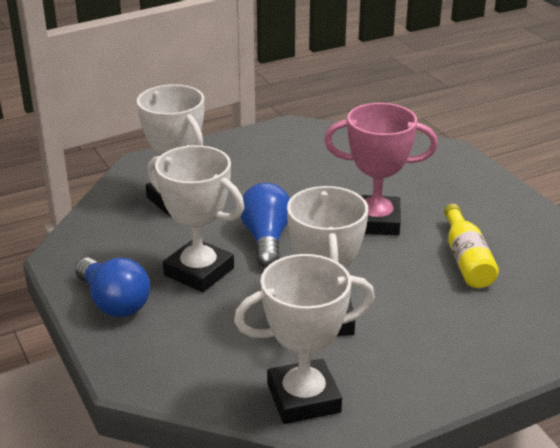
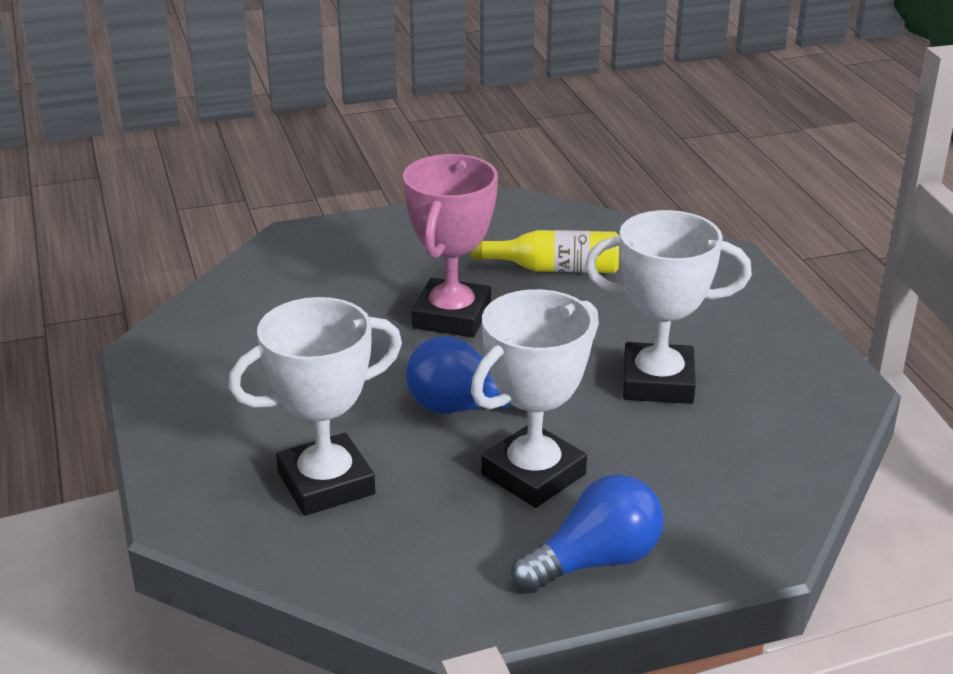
camera: 80 degrees left, 0 degrees up
(303, 398) = (803, 414): white trophy -> none

